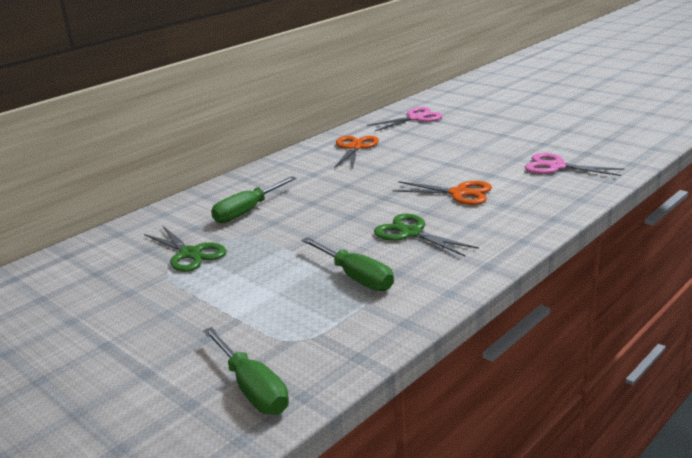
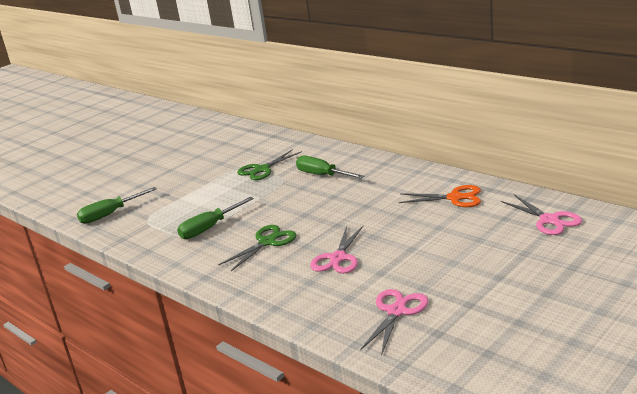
camera: 90 degrees right, 0 degrees up
(459, 193) = (338, 258): orange scissors -> pink scissors

